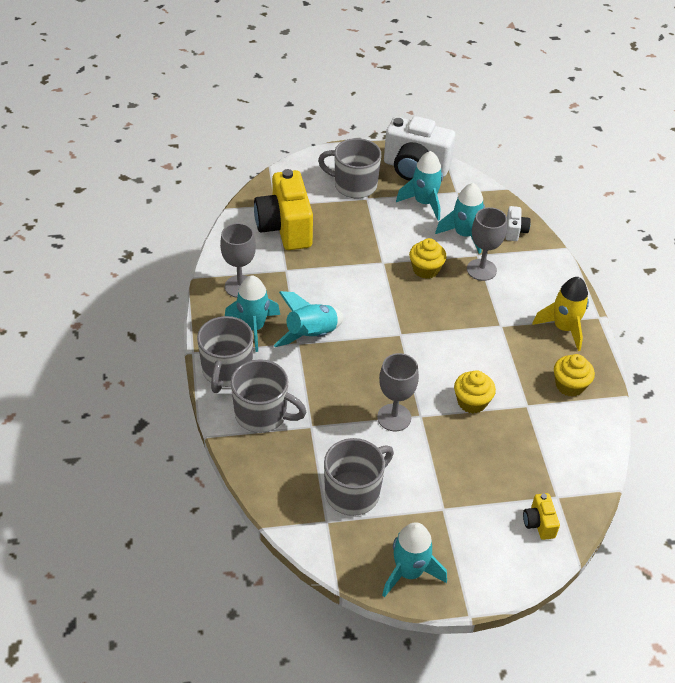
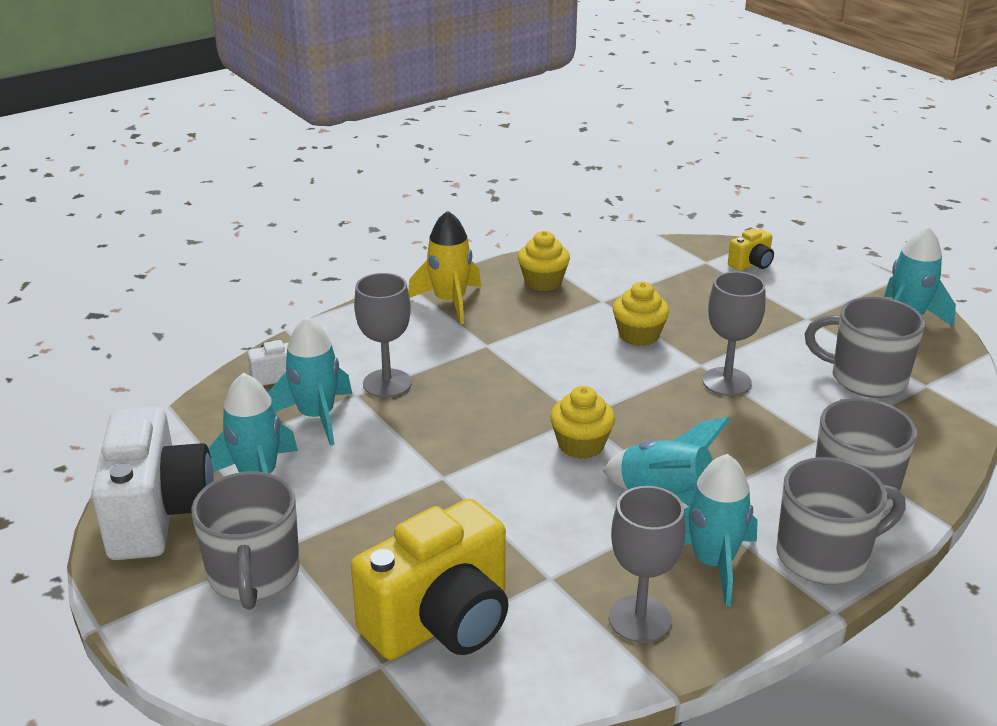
camera: 115 degrees left, 15 degrees down
(426, 269) = (426, 431): yellow cupcake -> yellow cupcake (581, 445)

